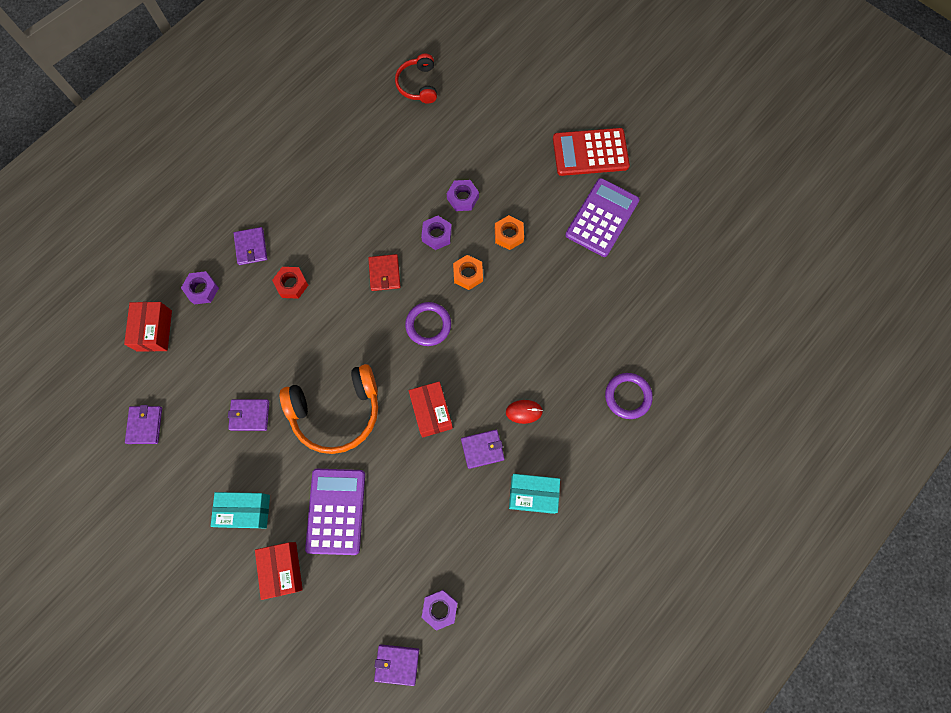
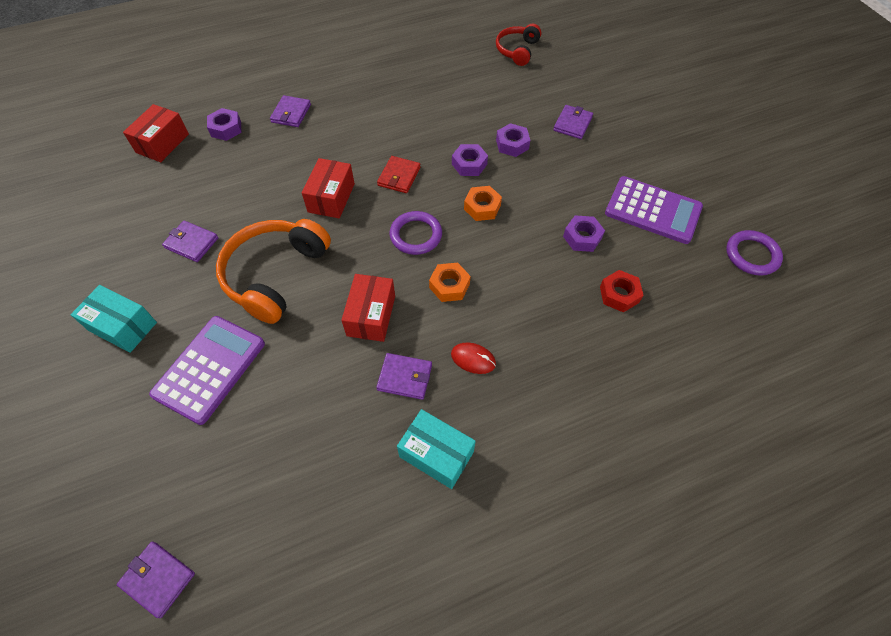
camera: 25 degrees right, 15 degrees down
(145, 425) = (94, 212): purple wallet -> purple wallet (572, 124)
(282, 569) = (115, 402): red box -> red box (331, 198)
(291, 284) = (306, 153): red nut -> red nut (619, 294)
(336, 412) = (275, 274): orange headphones -> orange headphones turned 105 degrees clockwise
(440, 609) = (250, 536): purple nut -> purple nut (582, 237)
(508, 235) = (543, 190): orange nut -> orange nut (449, 286)
(590, 152) = (664, 152): red calculator -> none
(602, 218) = (653, 210): purple calculator -> purple calculator turned 60 degrees clockwise
(627, 396) = (606, 396): purple ring -> purple ring (752, 255)

